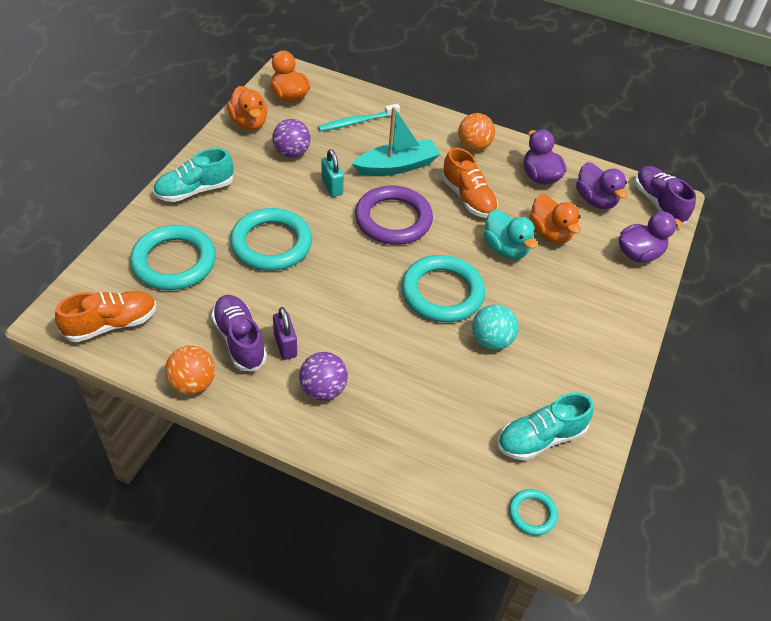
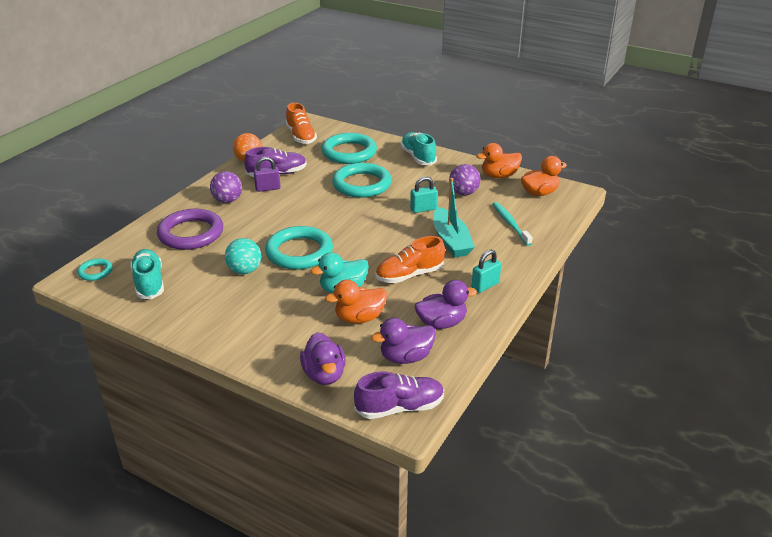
camera: 100 degrees right, 15 degrees down
(393, 219) = (384, 235): purple ring -> purple ring (191, 233)
(473, 146) = (485, 286): orange ball -> turquoise padlock

